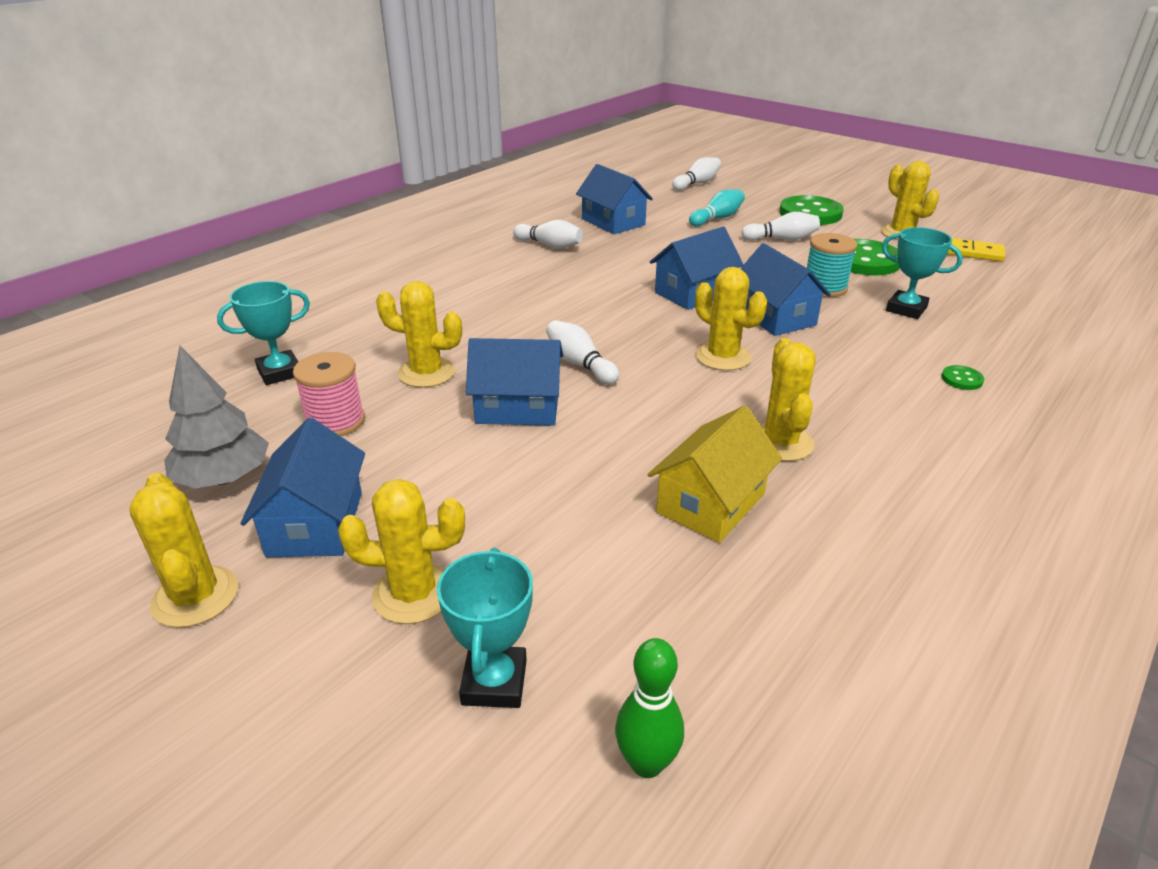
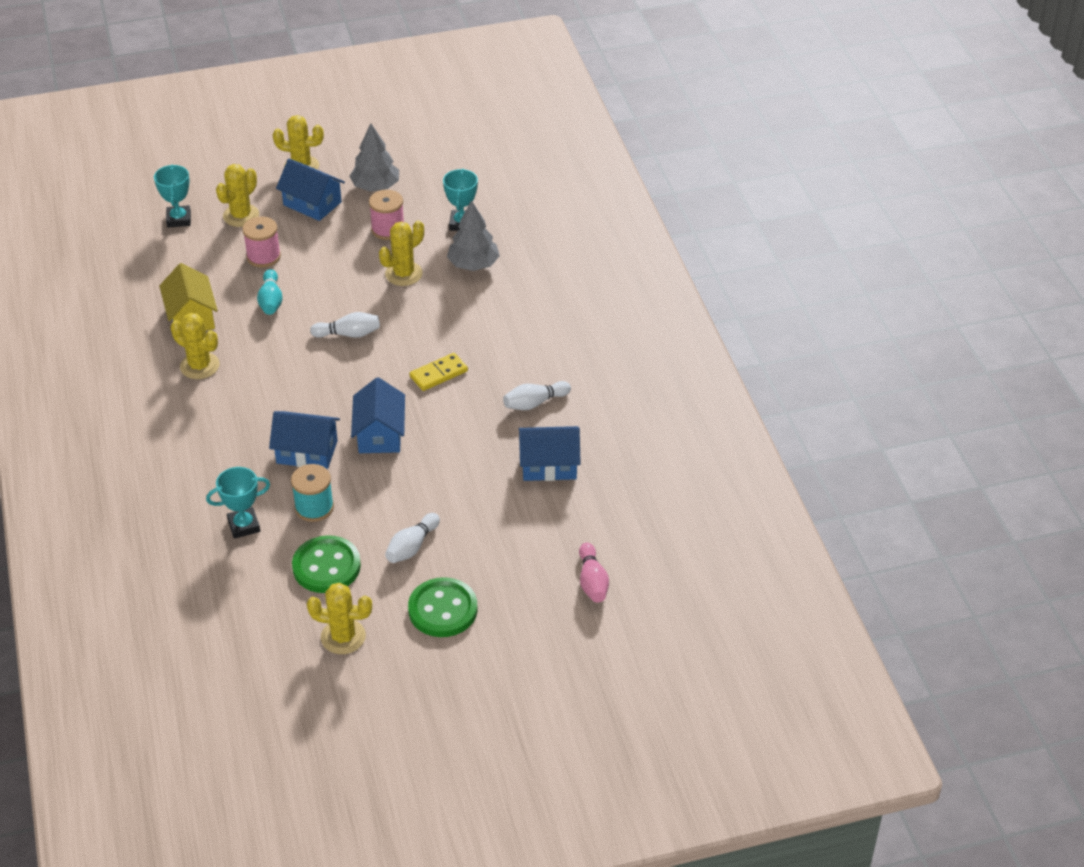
camera: 125 degrees right, 10 degrees up
(364, 337) = (473, 264): none -> grey tree
(494, 682) = (179, 219): turquoise trophy -> turquoise trophy turned 45 degrees clockwise
(502, 505) = (263, 256): none -> pink spool
(518, 407) = (332, 292): blue house -> none
(646, 763) = (112, 237): green bowling pin -> none
(697, 184) = (592, 581): white bowling pin -> pink bowling pin
(717, 218) = (493, 536): turquoise bowling pin -> turquoise bowling pin (271, 301)
(722, 357) = (291, 396): yellow cactus -> none
(961, 379) = (157, 480): green button -> none
(971, 252) = (268, 649): yellow domino -> yellow domino (438, 374)

